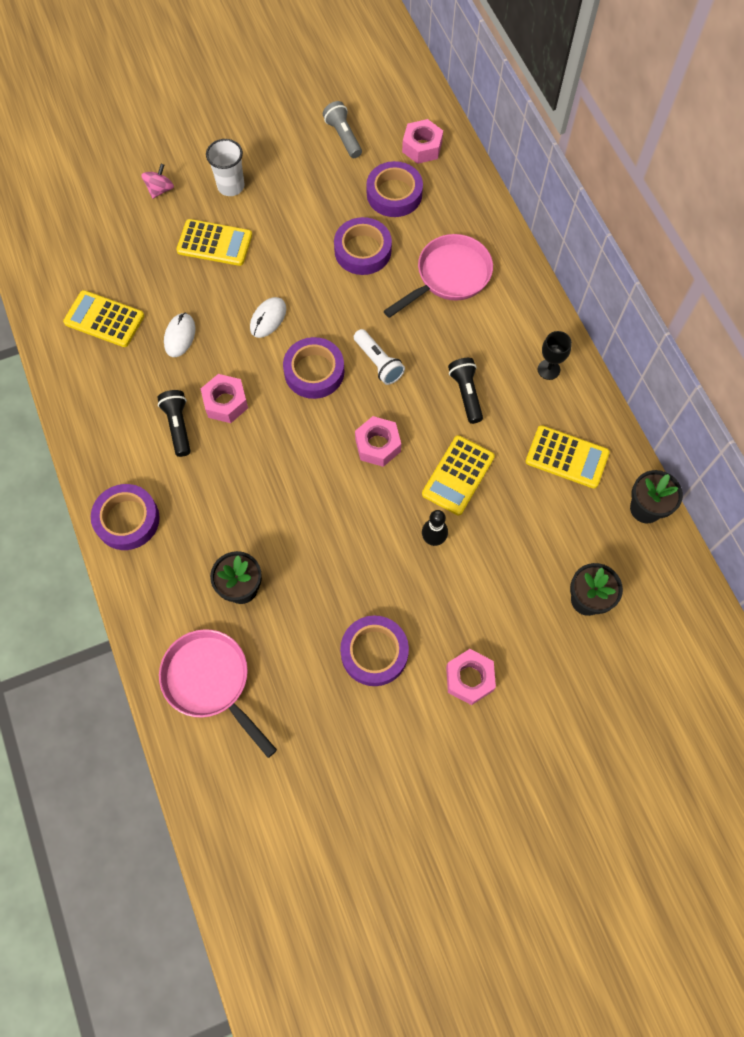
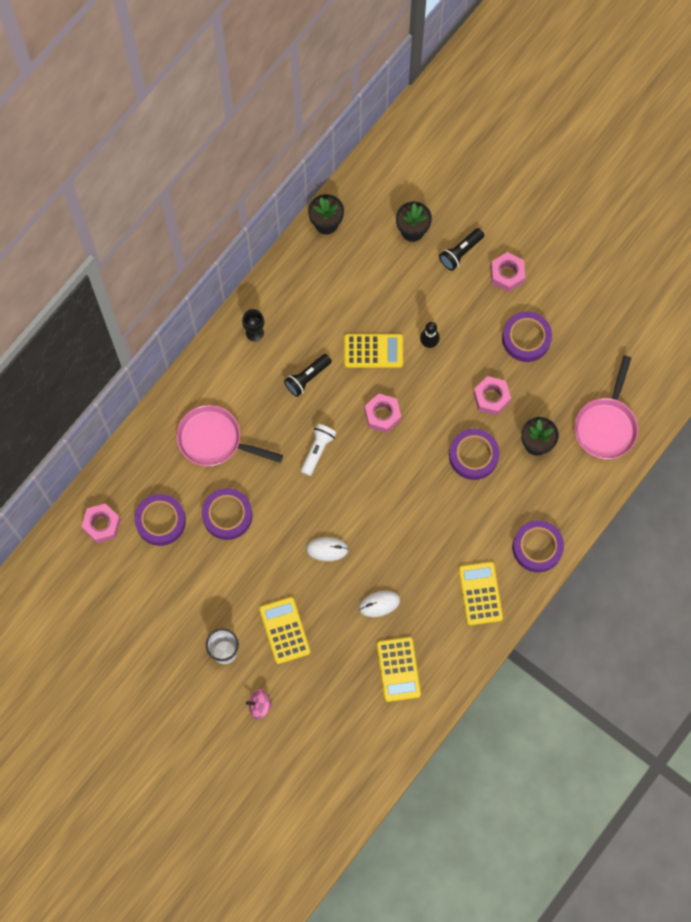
camera: 120 degrees left, 5 degrees up
(178, 426) = (450, 558): black flashlight -> black flashlight (460, 252)
(225, 402) = (412, 537): pink nut -> pink nut (491, 398)
(314, 371) = (351, 490): purple tape -> purple tape (473, 456)
(343, 136) = (125, 592): grey flashlight -> none
(567, 457) = (317, 289): yellow calculator -> yellow calculator (480, 593)

